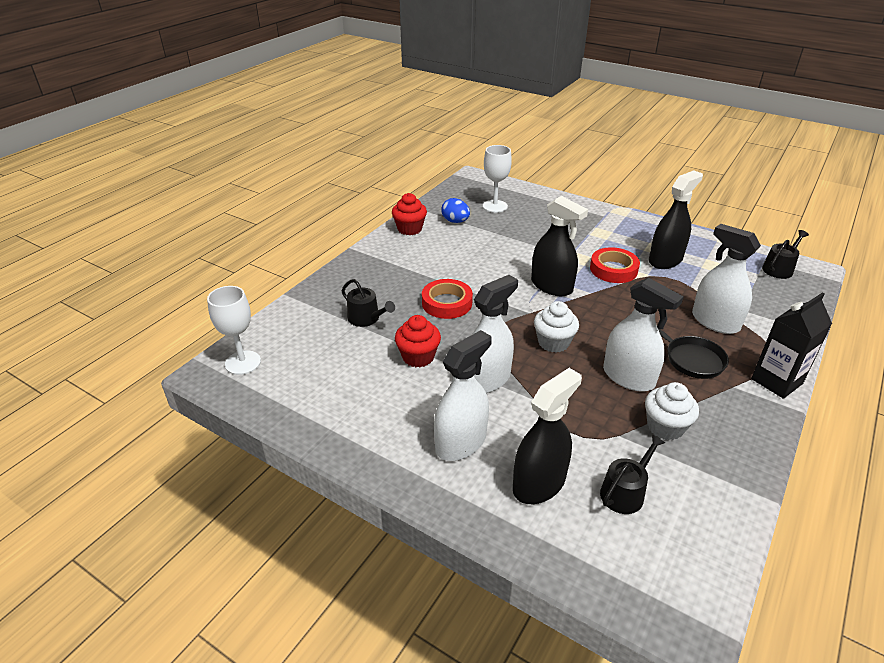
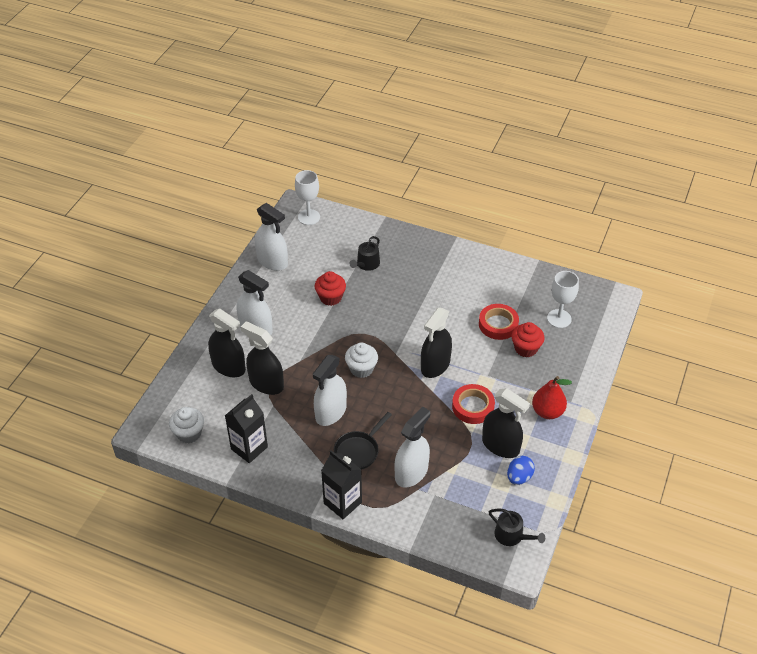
camera: 80 degrees right, 10 degrees up
(409, 229) = (497, 267): red cupcake -> red cupcake (526, 348)
(447, 303) = (396, 304): red tape -> red tape (498, 324)
(455, 221) = (520, 294): blue egg -> blue egg (519, 477)
(487, 379) = (314, 335): white spray bottle -> white spray bottle (272, 261)
(577, 439) = (266, 383): none -> black spray bottle
(617, 229) = (547, 411): none -> red pear
(625, 492) = (226, 407): black watering can -> none
(665, 427) = (284, 430): white cupcake -> white cupcake (189, 433)
(705, 469) = (249, 448): none -> black carton

